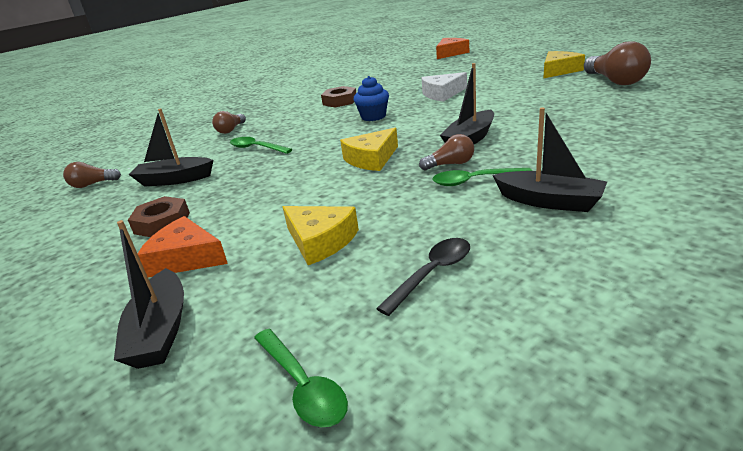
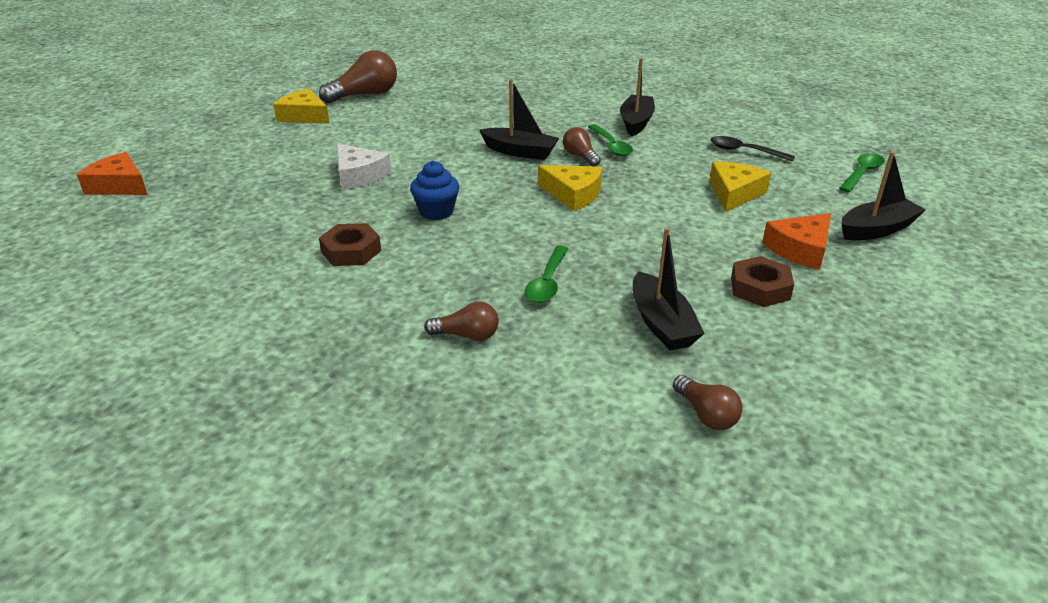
camera: 110 degrees left, 5 degrees up
(186, 258) = (800, 249): orange cheese -> orange cheese turned 45 degrees clockwise

